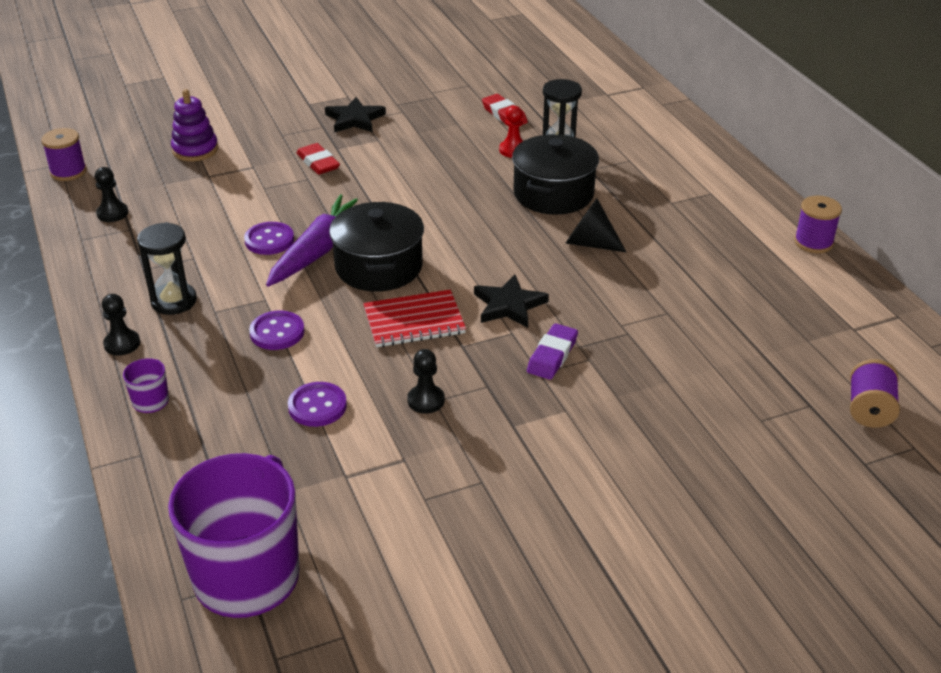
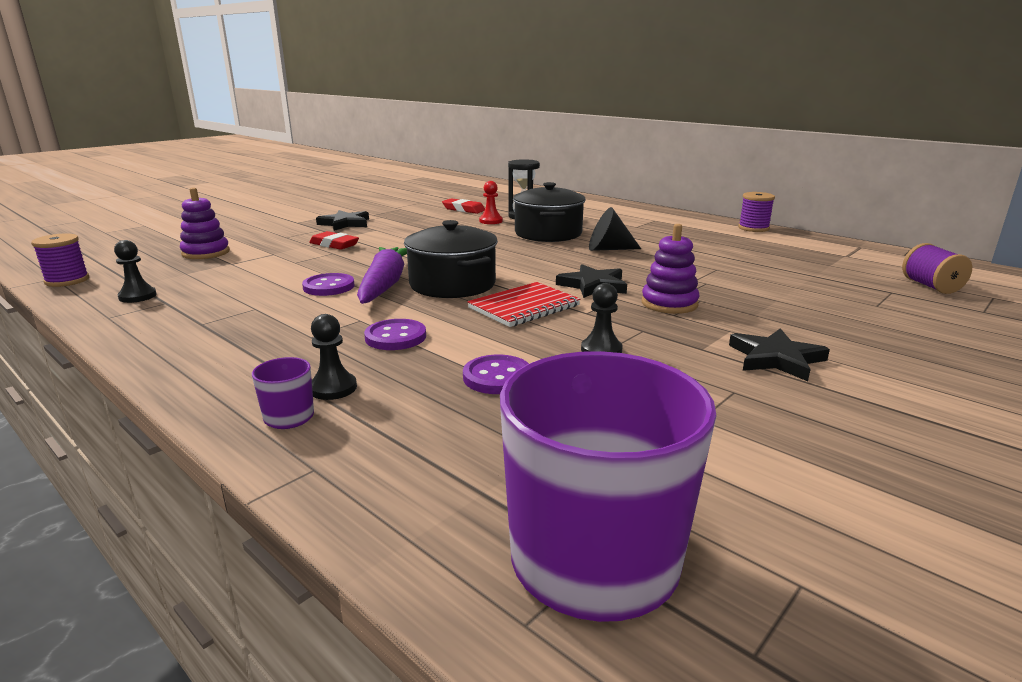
camera: 25 degrees left, 15 degrees down
(122, 344) = (213, 379): black pawn -> black pawn (333, 388)
(174, 301) = (256, 338): black hourglass -> none
(552, 355) = (669, 303): purple eraser -> purple stacking toy
(562, 458) = (776, 358): none -> black star

